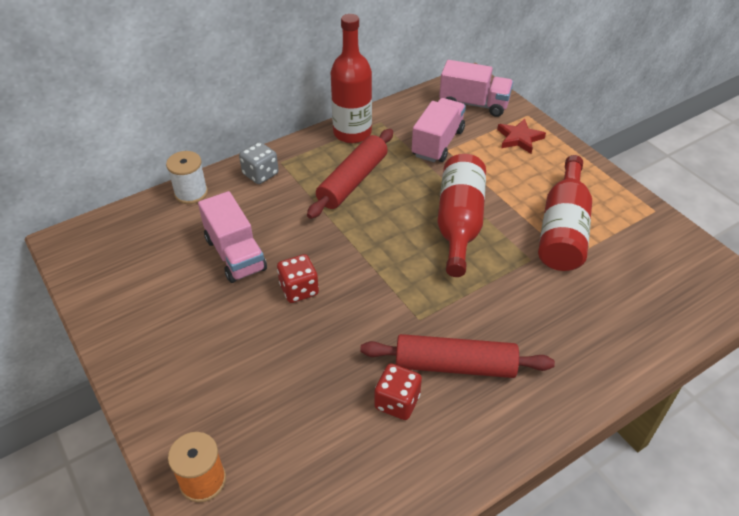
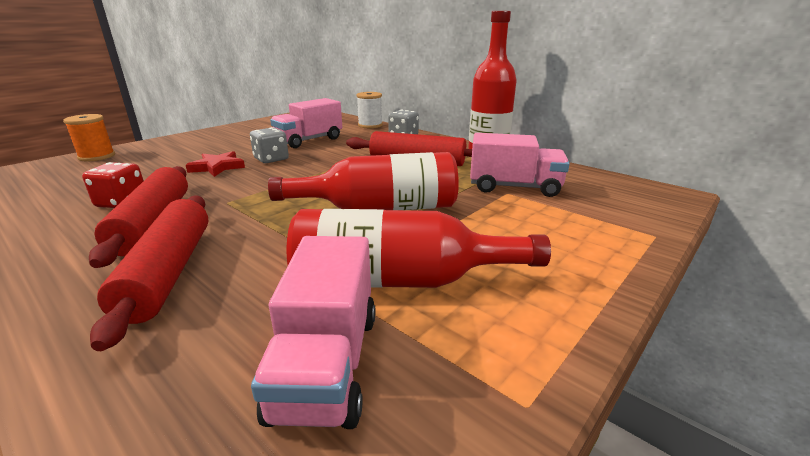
camera: 75 degrees right, 20 degrees down
(299, 289) = (271, 159): red dice -> grey dice
(474, 104) = (620, 199): pink truck -> pink truck (327, 363)
(519, 138) = (587, 233): red star -> red star (217, 167)
(539, 340) = (169, 272): none -> red rolling pin

